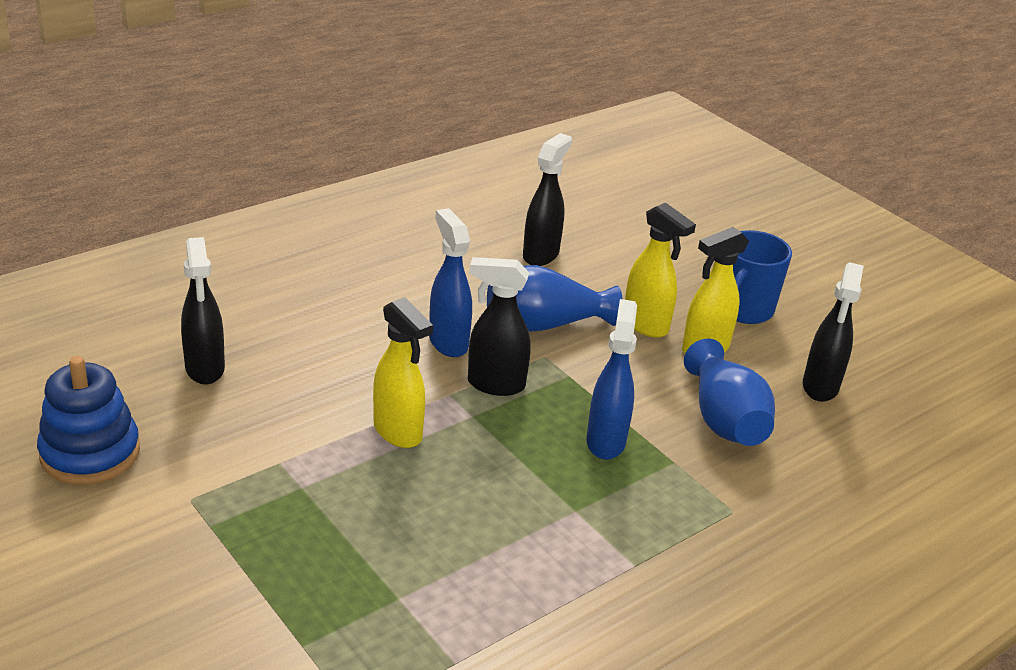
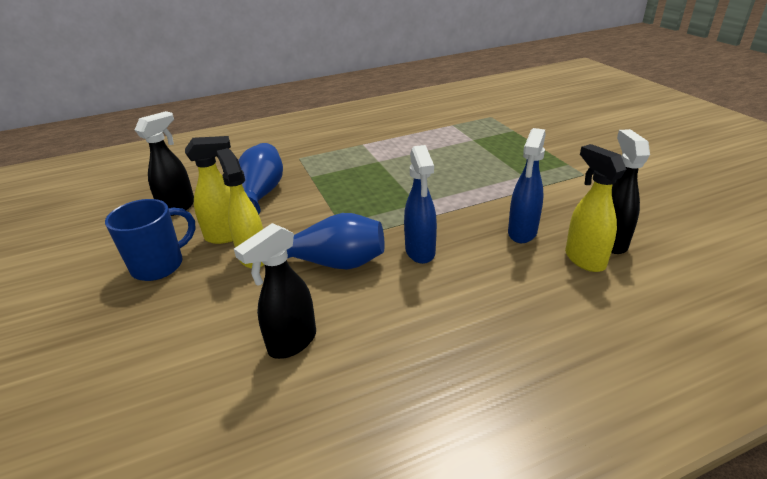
camera: 160 degrees left, 0 degrees up
(90, 453) = (657, 196): blue stacking toy -> none
(398, 432) = (466, 197): yellow spray bottle -> yellow spray bottle (584, 259)
(495, 384) = (395, 220): black spray bottle -> none
(606, 441) = (342, 187): blue spray bottle -> blue spray bottle (522, 233)

